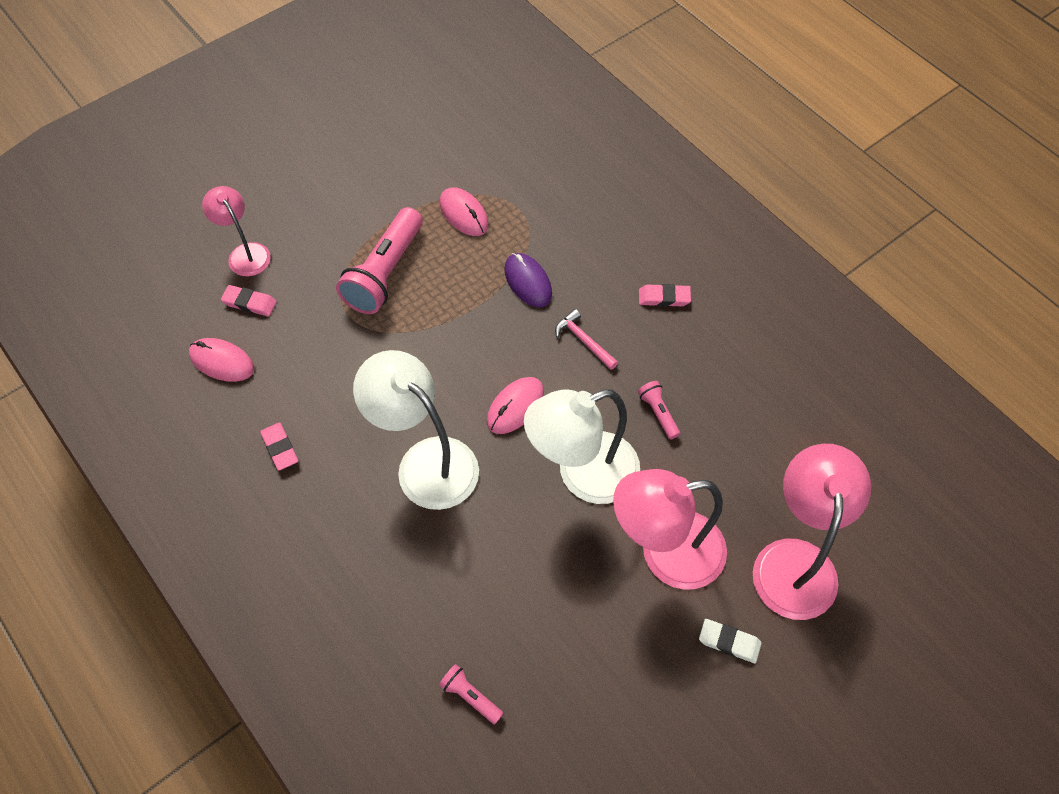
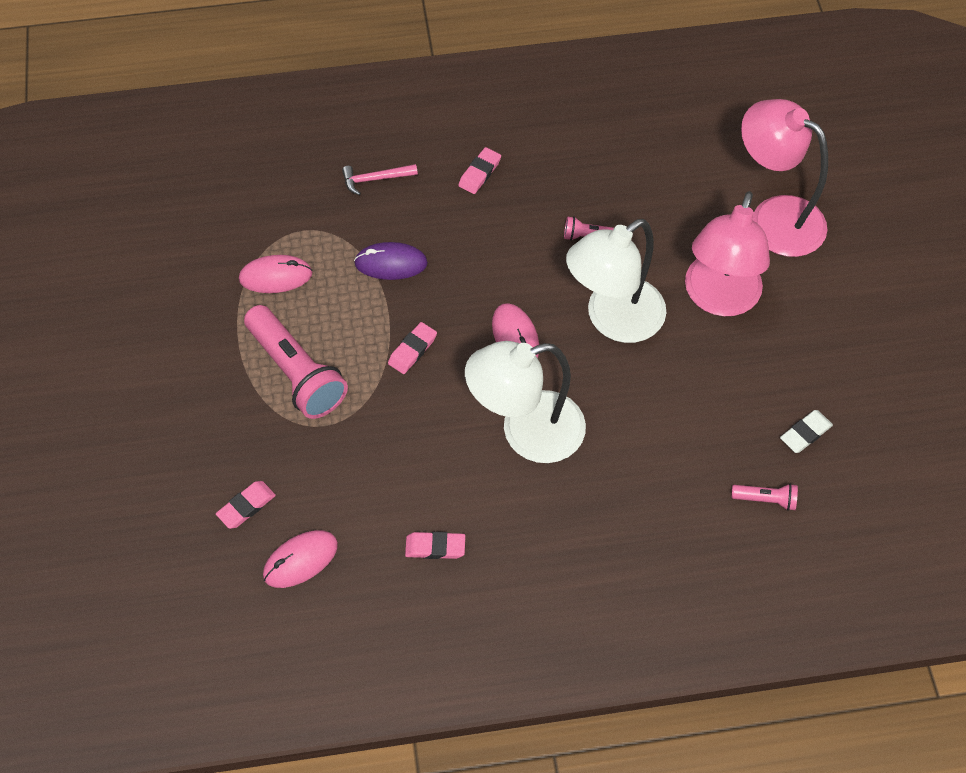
camera: 60 degrees left, 0 degrees up
(245, 253) = (180, 485): pink lamp -> none
(454, 339) = (412, 350): none -> pink eraser
(470, 696) = (765, 499): pink flashlight -> pink flashlight turned 150 degrees counterclockwise
(582, 474) = (613, 320): white lamp -> white lamp turned 45 degrees clockwise
(584, 340) = (482, 252): pink hammer -> pink hammer (375, 179)
(729, 642) = (816, 296): white eraser -> white eraser (805, 433)

